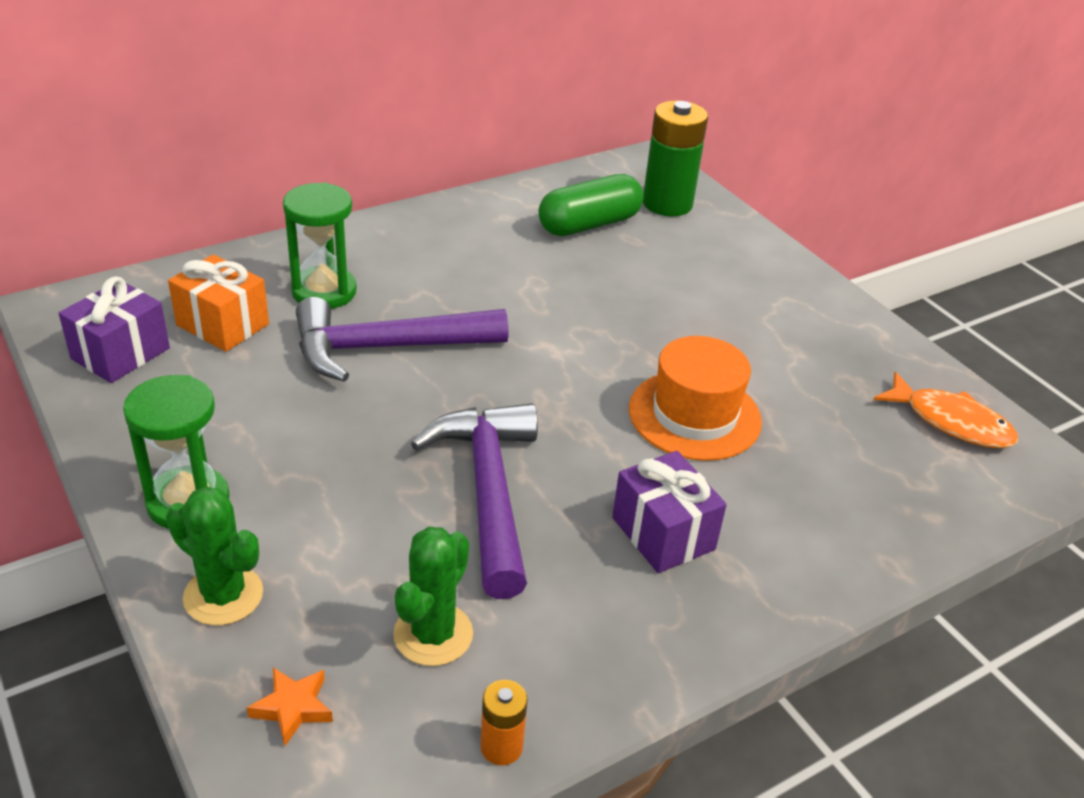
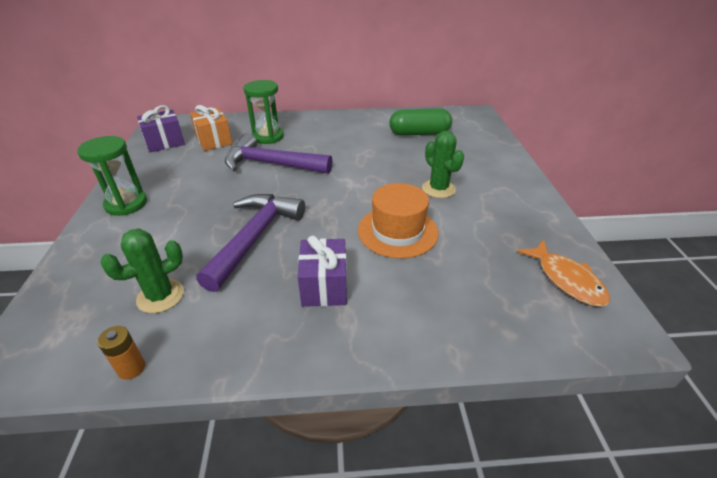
camera: 30 degrees right, 0 degrees up
(223, 595) = (96, 246): green cactus -> green cactus (438, 189)
(293, 708) = (66, 307): orange star -> none
(667, 204) = (470, 132): green battery -> none

